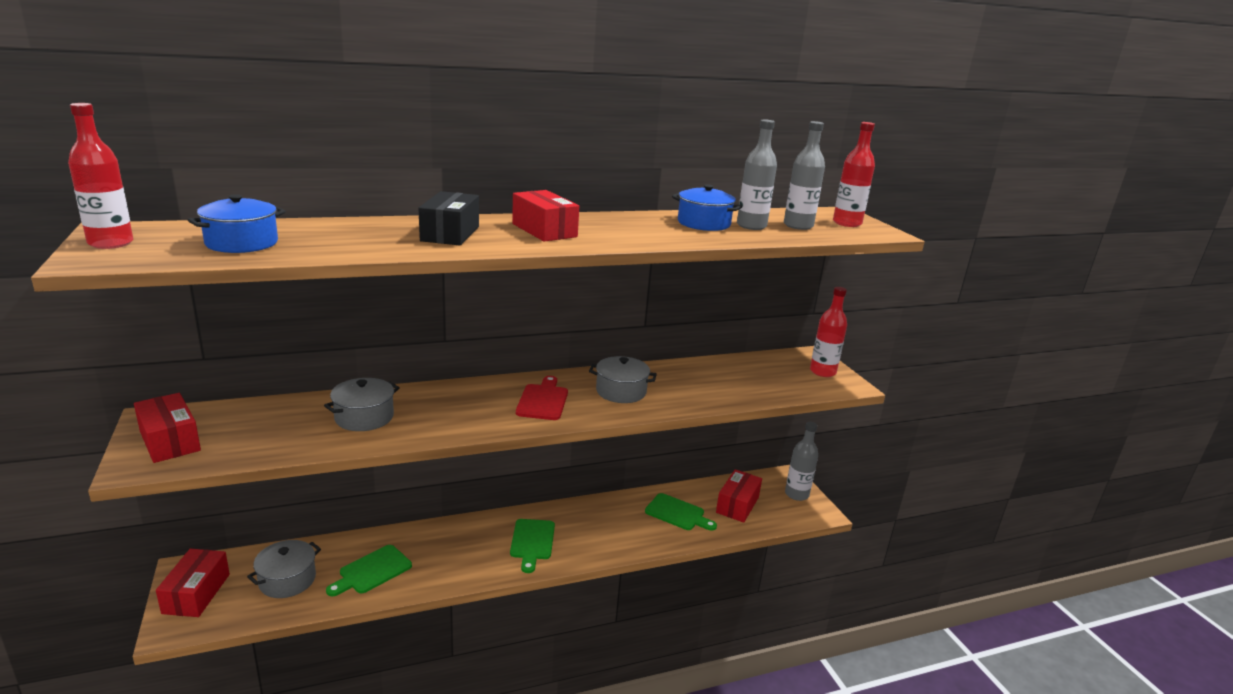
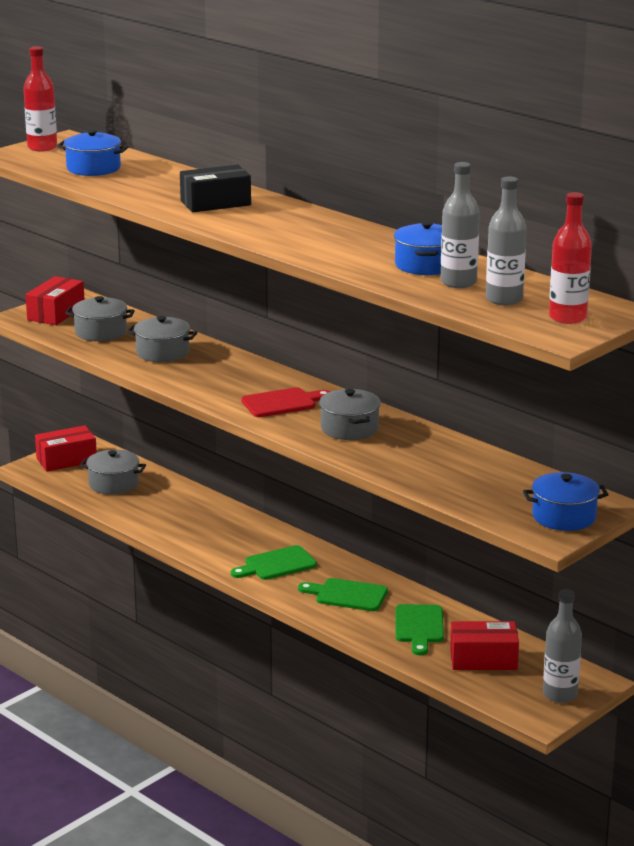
camera: 65 degrees right, 0 degrees up
(263, 432) = (101, 332): none -> grey pot
(372, 571) = (159, 511): green cutting board -> green cutting board (347, 595)
(544, 230) = (282, 223): red box -> none
(822, 372) = (564, 517): red bottle -> blue pot

